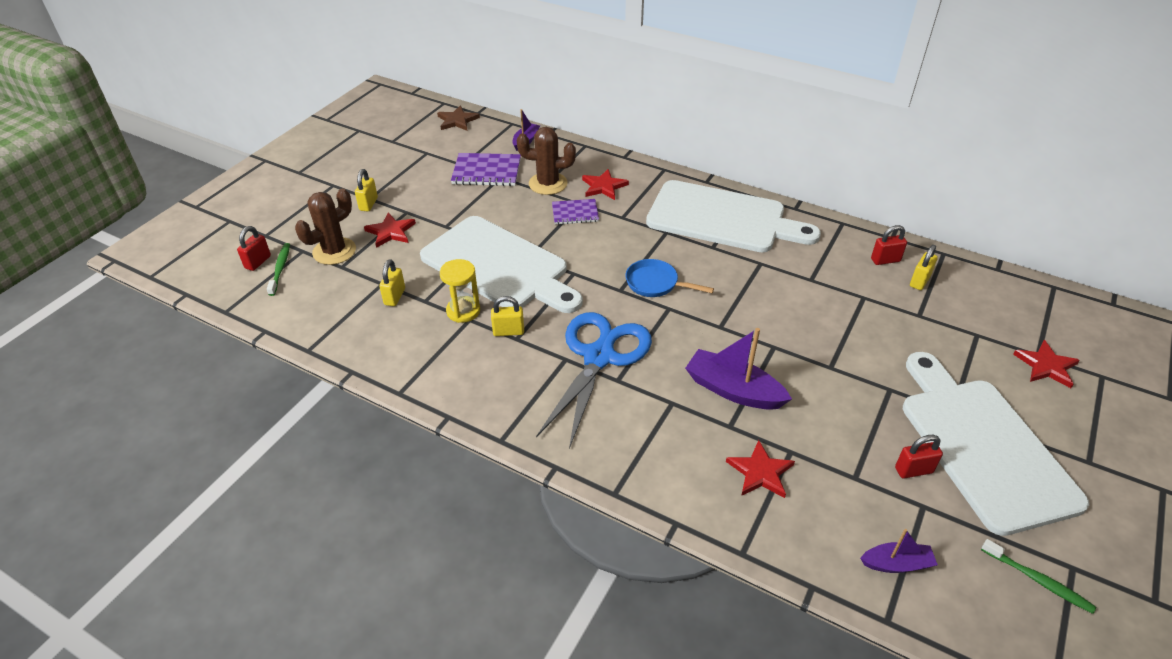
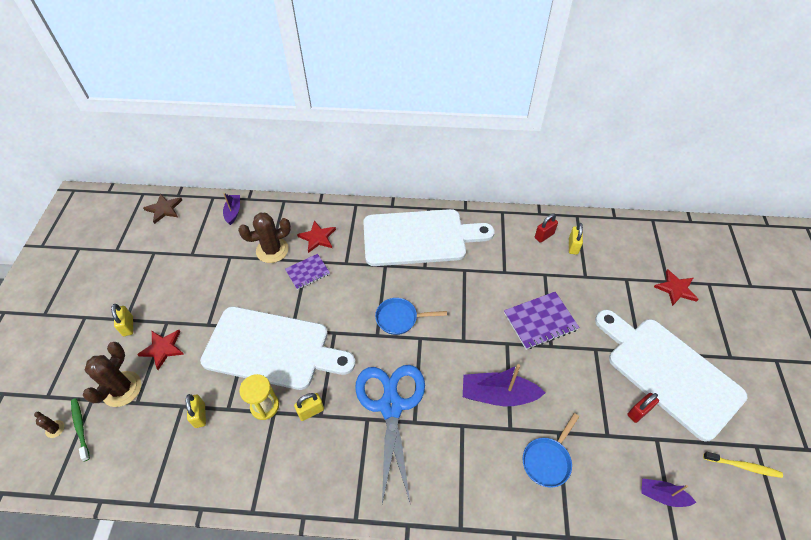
camera: 25 degrees left, 10 degrees up
(258, 262) = (55, 429): red padlock -> brown cactus
(486, 171) = (215, 255): purple notebook -> purple notebook (540, 321)
(760, 472) = (548, 460): red star -> blue pan
(896, 564) = (662, 495): purple boat -> purple boat turned 135 degrees counterclockwise
(1038, 580) = (743, 466): green toothbrush -> yellow toothbrush

